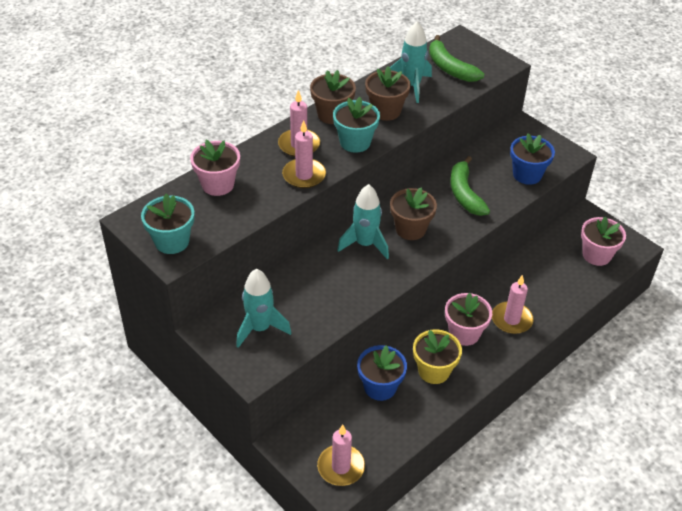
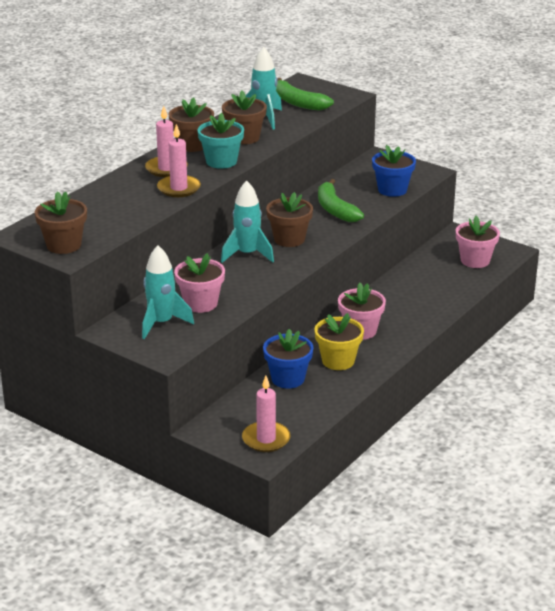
camera: 10 degrees left, 15 degrees down
(172, 241) = (64, 245): turquoise flower pot -> brown flower pot
(218, 184) = (95, 203): pink flower pot -> pink flower pot (200, 303)
(511, 320) = (404, 316): pink candle -> none

